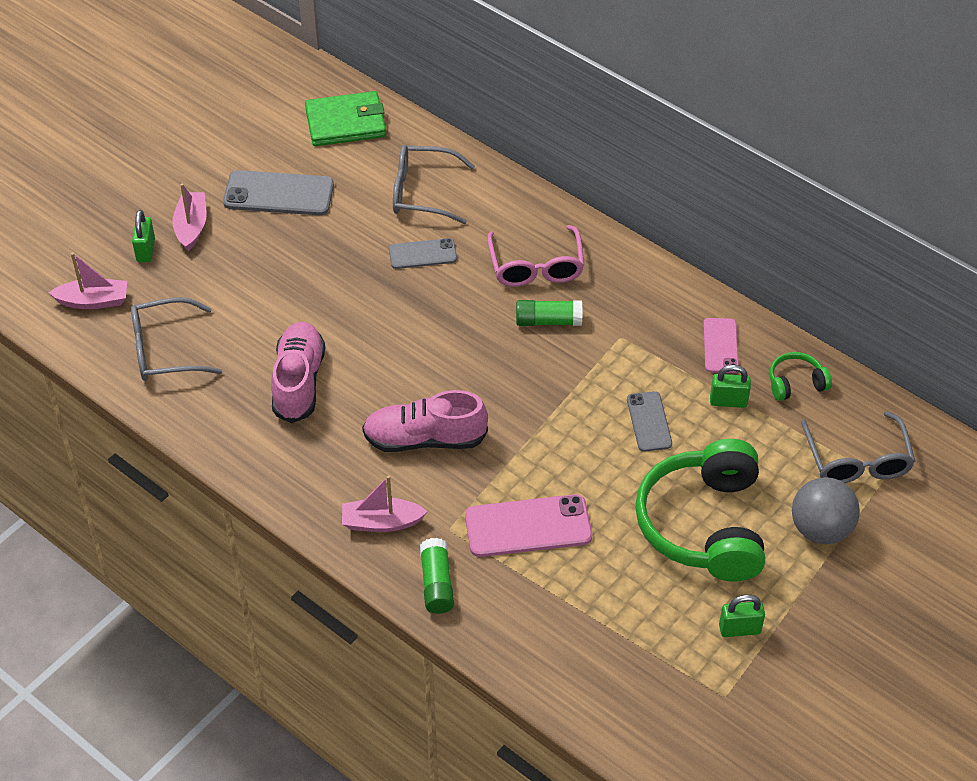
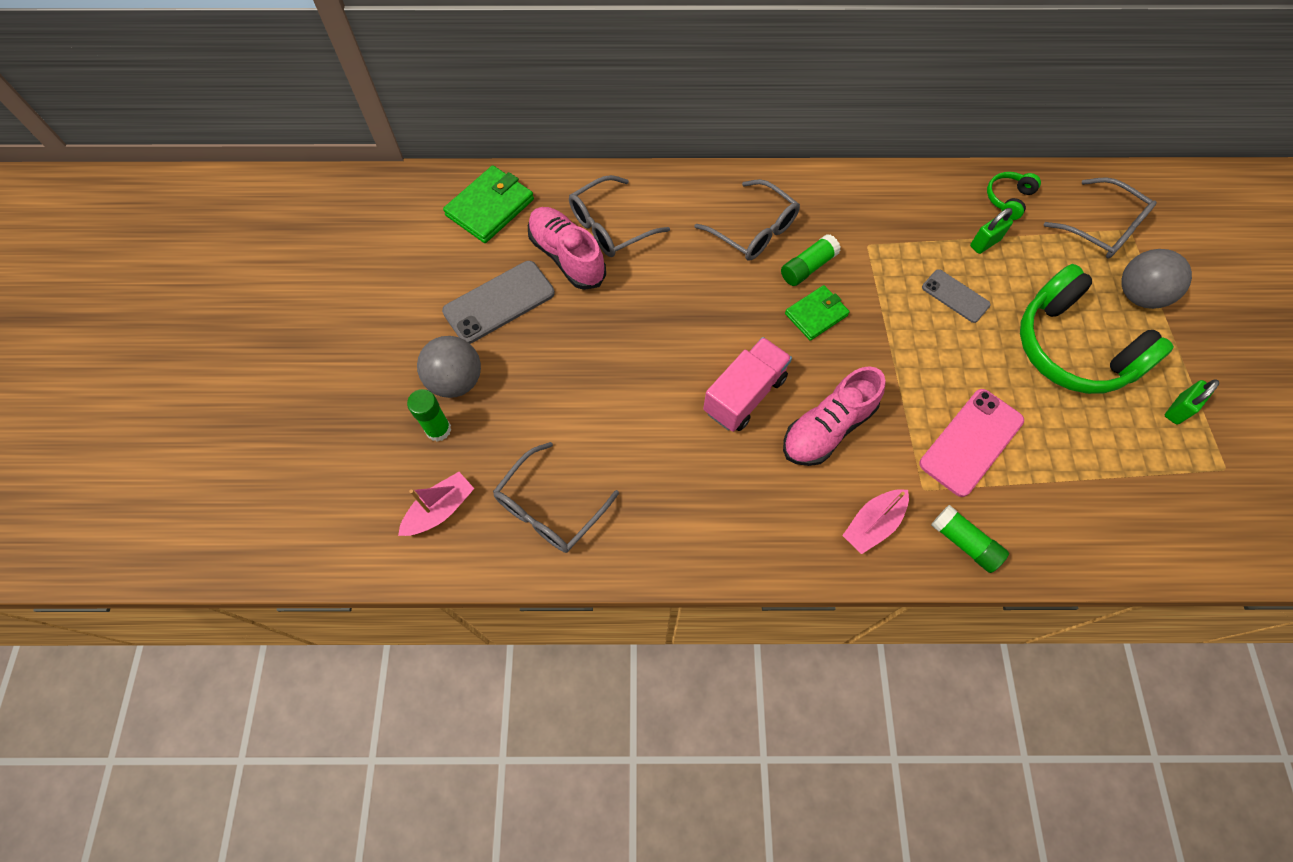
camera: 40 degrees left, 15 degrees up
(146, 250) = (438, 429): green padlock -> green glue stick
(191, 227) = (456, 380): pink boat -> grey ball
(298, 382) = (685, 453): pink shoe -> pink shoe (567, 257)
(388, 374) = (744, 395): none -> pink truck
(422, 254) = (663, 276): grey phone -> none
(513, 358) = (816, 314): none -> green wallet
(536, 267) = (754, 230): pink glasses -> grey glasses
(720, 346) = (935, 205): pink phone -> none

